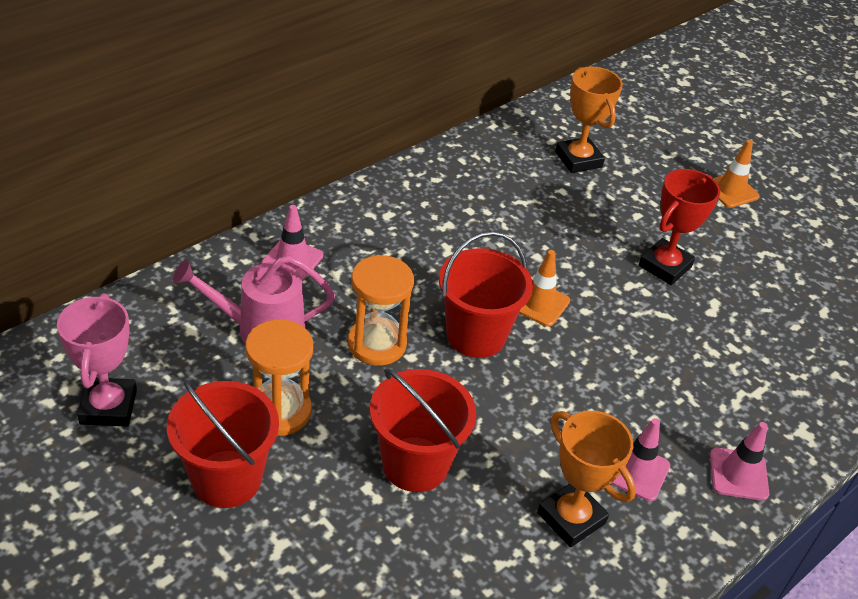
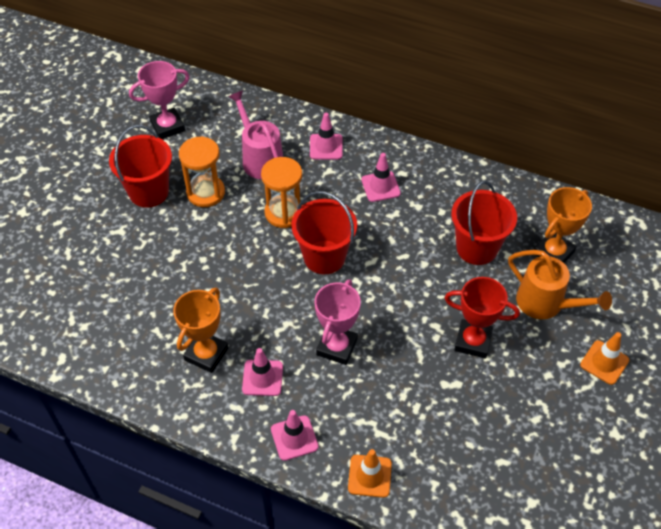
camera: 70 degrees right, 10 degrees up
(396, 241) = (380, 186): none -> pink traffic cone
(415, 464) = (204, 266): red bucket -> red bucket (477, 248)
(539, 303) = (378, 280): orange traffic cone -> orange traffic cone (369, 476)
(620, 380) = (336, 347): none -> pink trophy
(641, 194) = (546, 304): none -> orange watering can

